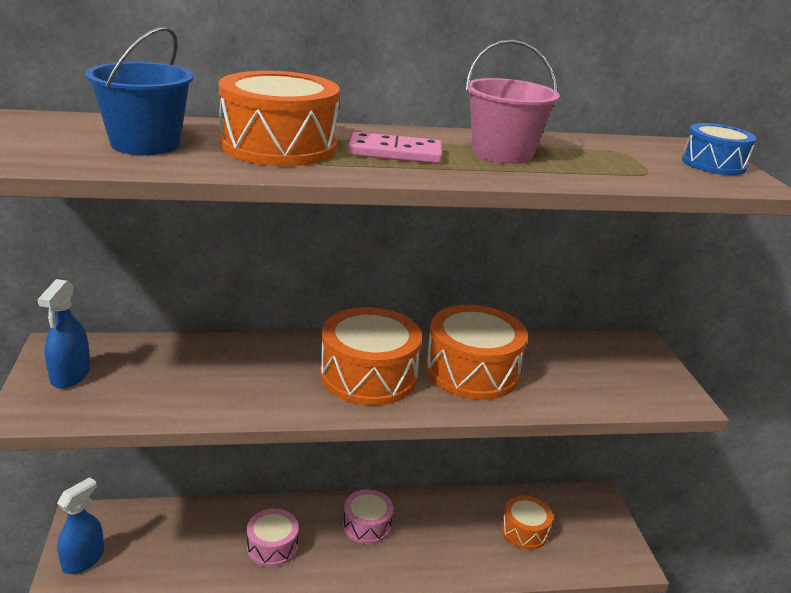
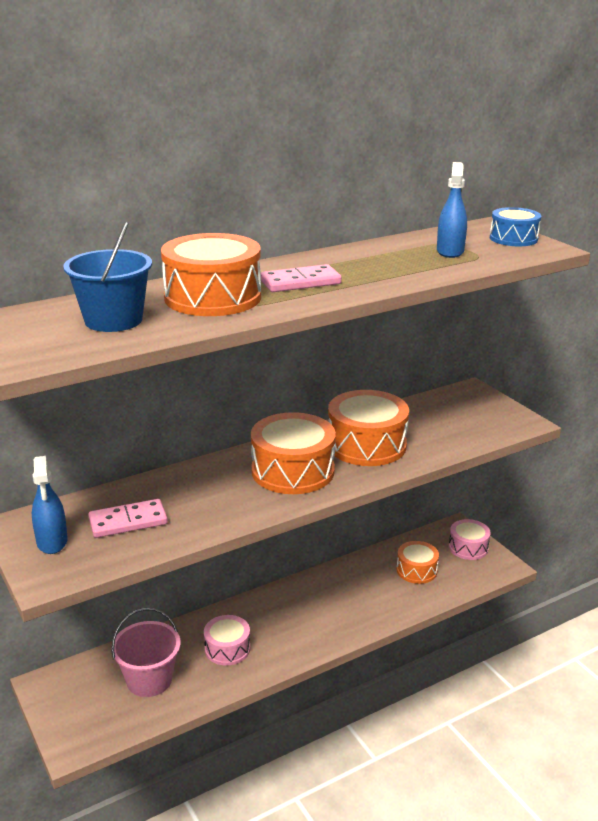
camera: 20 degrees left, 0 degrees up
(83, 560) = (71, 714): blue spray bottle -> blue spray bottle (450, 251)
(158, 378) = (128, 521): none -> pink domino
(367, 525) = (293, 607): pink drum -> pink drum (468, 547)
(502, 153) = (372, 264): pink bucket -> pink bucket (149, 680)

